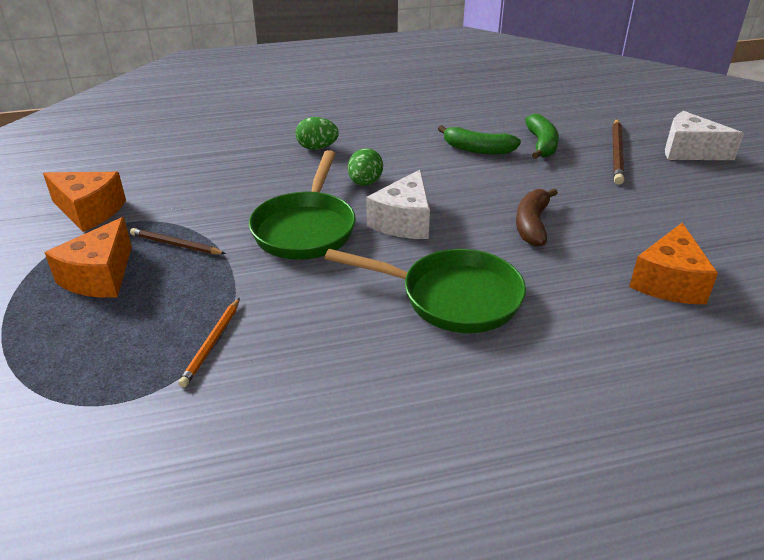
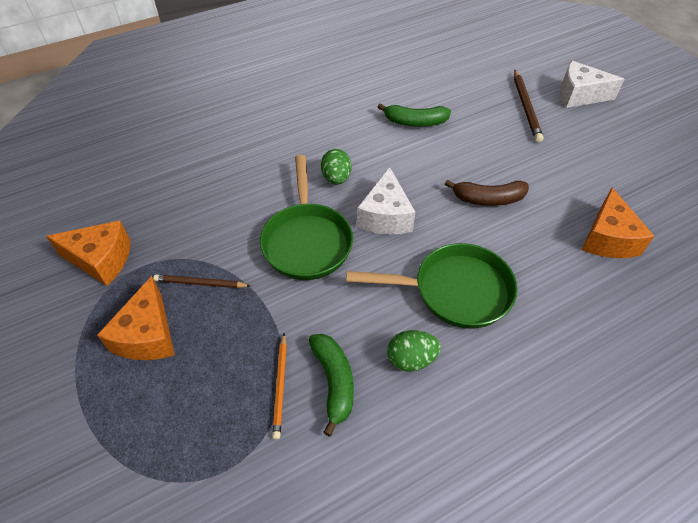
camera: 15 degrees left, 15 degrees up
(317, 148) = (278, 144): green egg -> green egg (411, 359)
(532, 224) = (488, 199): brown banana -> brown banana turned 90 degrees counterclockwise
(541, 144) = (464, 107): green banana -> green banana (334, 382)

